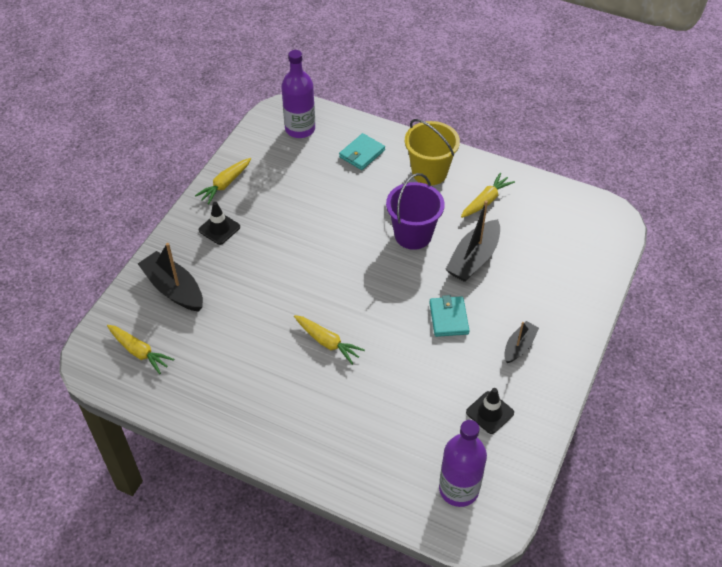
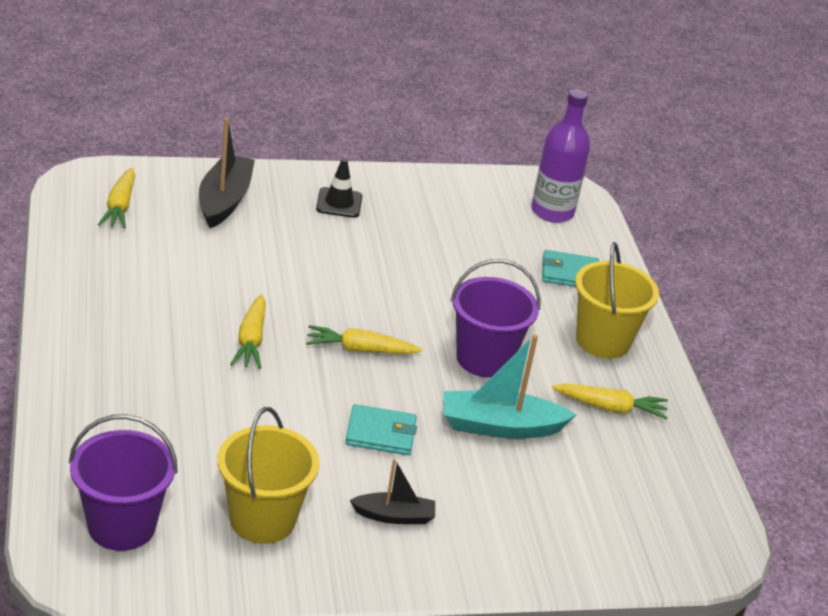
camera: 50 degrees right, 15 degrees down
(225, 184) = (407, 185): yellow carrot -> yellow carrot (360, 350)
(448, 318) = (380, 433): turquoise wallet -> turquoise wallet turned 45 degrees clockwise
(458, 489) = (122, 526): purple bottle -> purple bucket
(473, 259) = (500, 426): black boat -> turquoise boat
(490, 412) = (262, 519): black traffic cone -> yellow bucket

